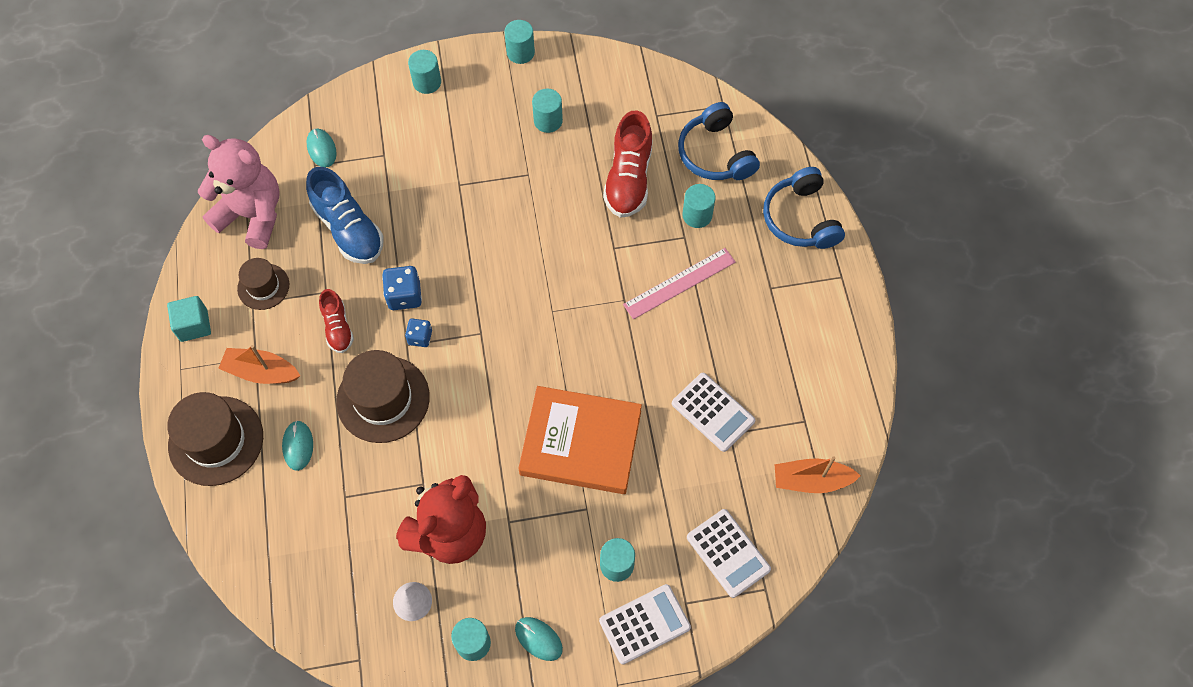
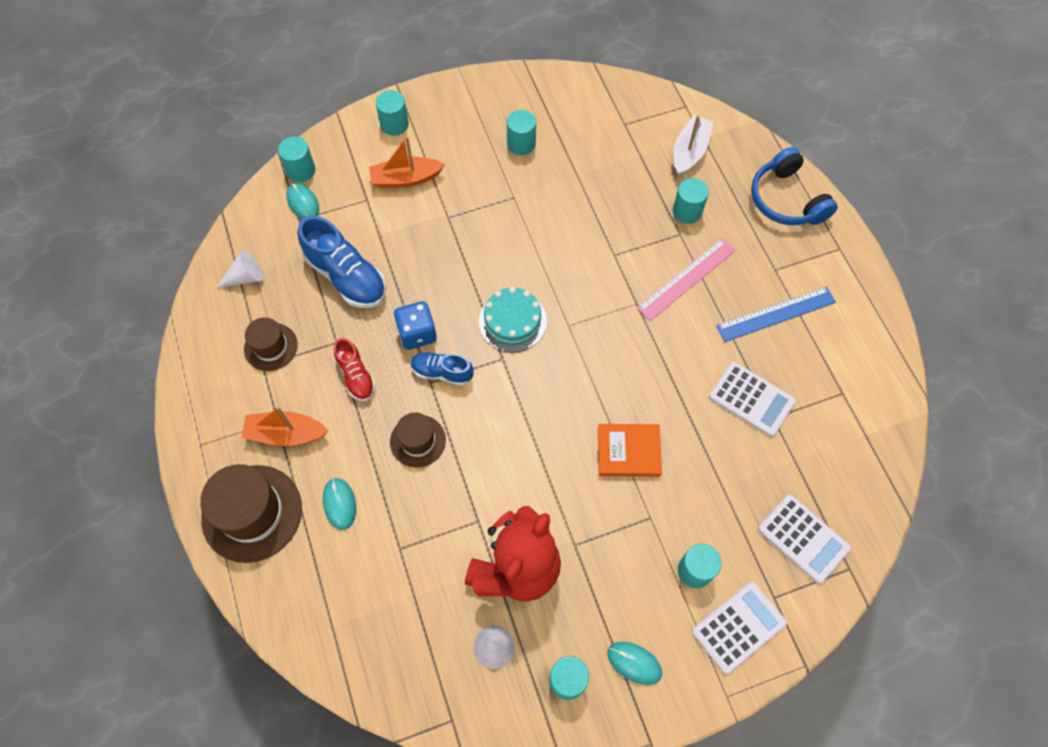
camera: 10 degrees left, 0 degrees up
(194, 325) = (206, 397): turquoise cube -> none
(252, 215) = (245, 277): pink teddy bear -> white cone
(383, 399) = (418, 441): brown hat -> brown hat, size x0.58
(420, 337) = (442, 372): blue dice -> blue shoe
(498, 298) = (512, 321): none -> turquoise cake
(520, 52) = (479, 84): turquoise cylinder -> turquoise cylinder (301, 170)
(581, 443) = (628, 452): orange book -> orange book, size x0.56
(628, 179) = (612, 187): red shoe -> none
(715, 154) = (689, 151): blue headphones -> white boat
(759, 332) = (776, 314): none -> blue ruler
(811, 480) = (865, 451): orange boat -> orange boat (406, 179)

